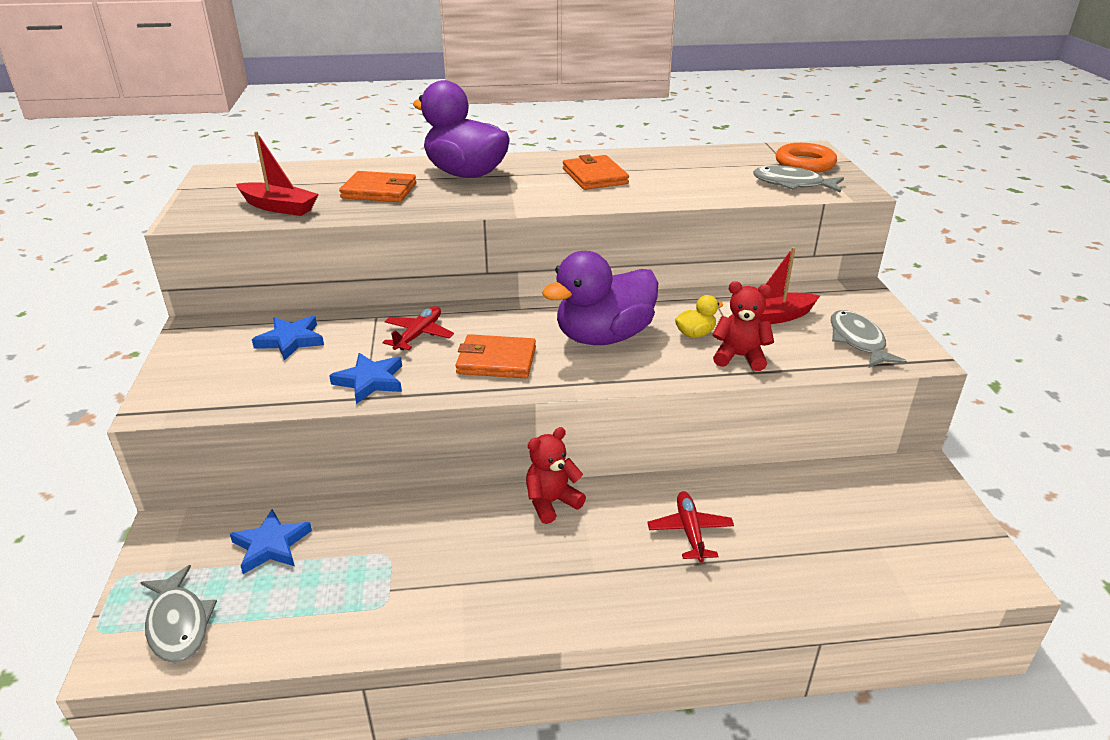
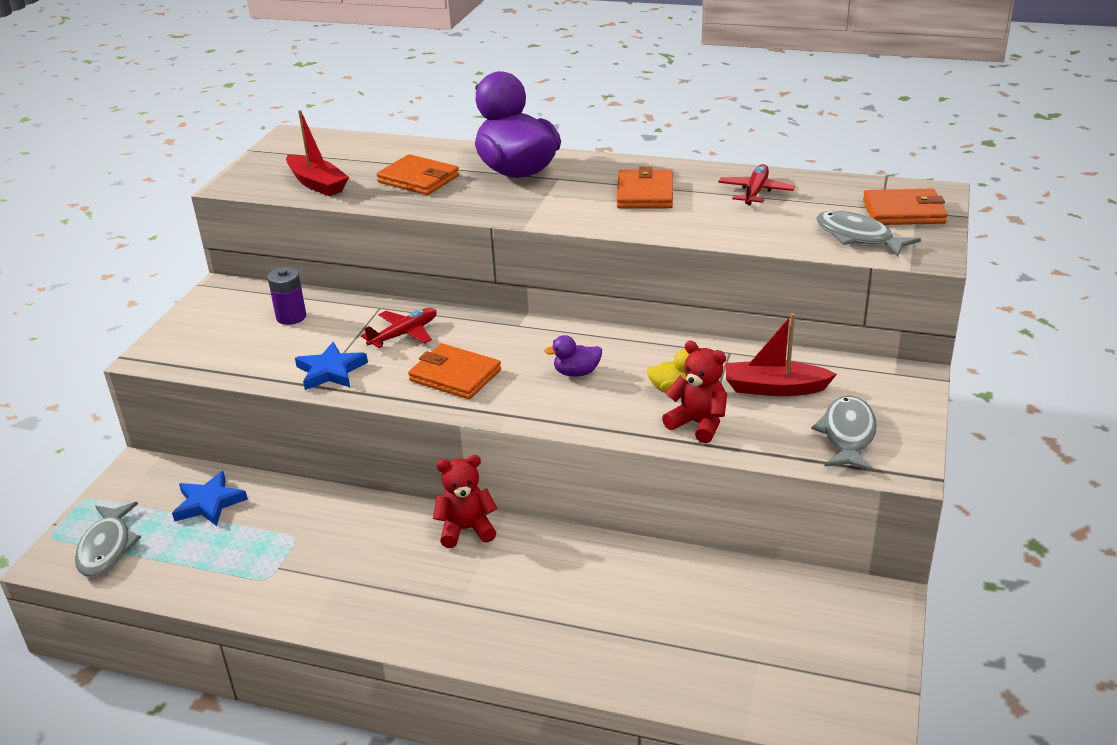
camera: 25 degrees right, 0 degrees up
(291, 340) = (291, 317): blue star -> purple battery
(603, 337) = (576, 373): purple duck -> purple duck, size x0.41
(690, 532) = (576, 593): red plane -> red plane (755, 192)
(805, 163) = (903, 212): orange ring -> orange wallet

